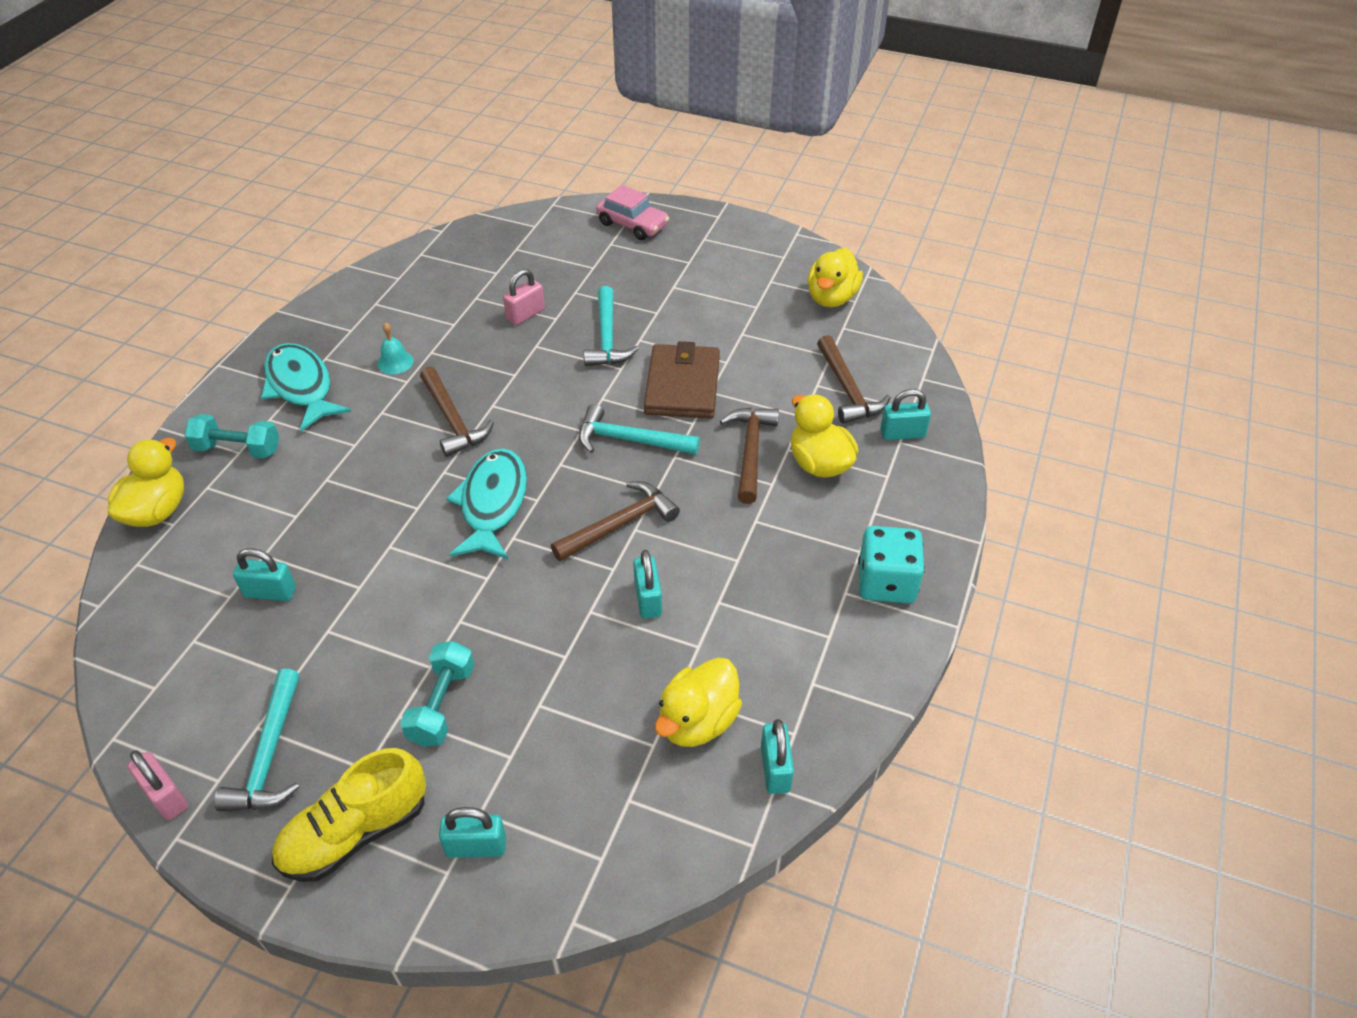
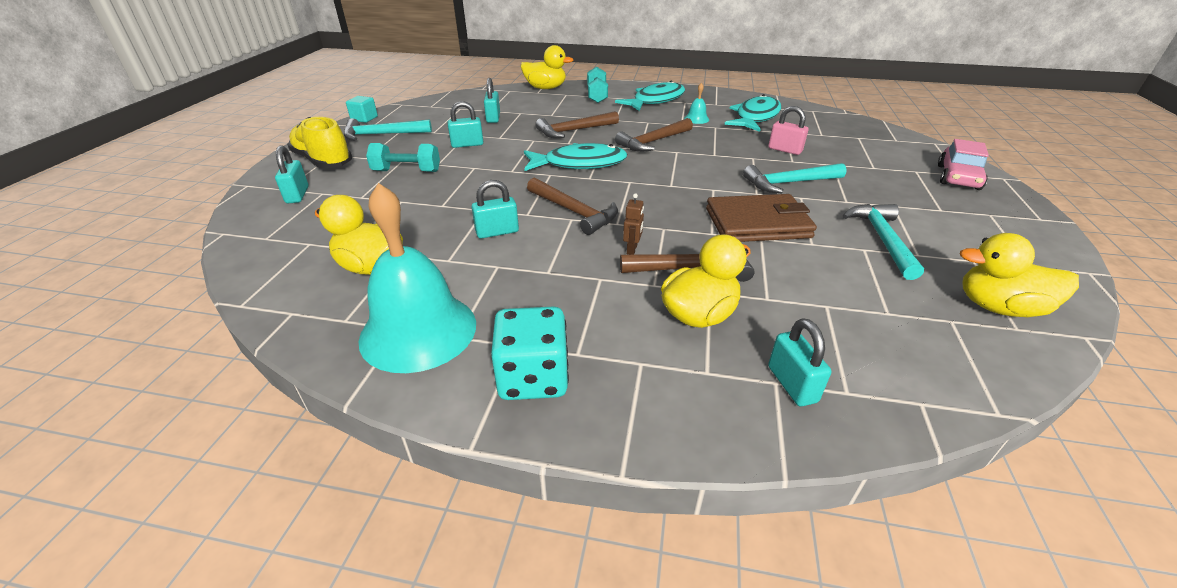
camera: 80 degrees right, 10 degrees down
(166, 796) = (364, 119): pink padlock -> turquoise cube
(417, 308) = (755, 117): none -> turquoise fish
(629, 440) = (671, 206): turquoise hammer -> turquoise hammer (882, 239)
(710, 488) = (632, 249): none -> brown robot
(775, 769) = (310, 311): turquoise padlock -> turquoise padlock (467, 144)
(818, 667) = (418, 331): none -> turquoise bell
(847, 390) = (837, 330): brown hammer -> brown hammer (574, 131)

